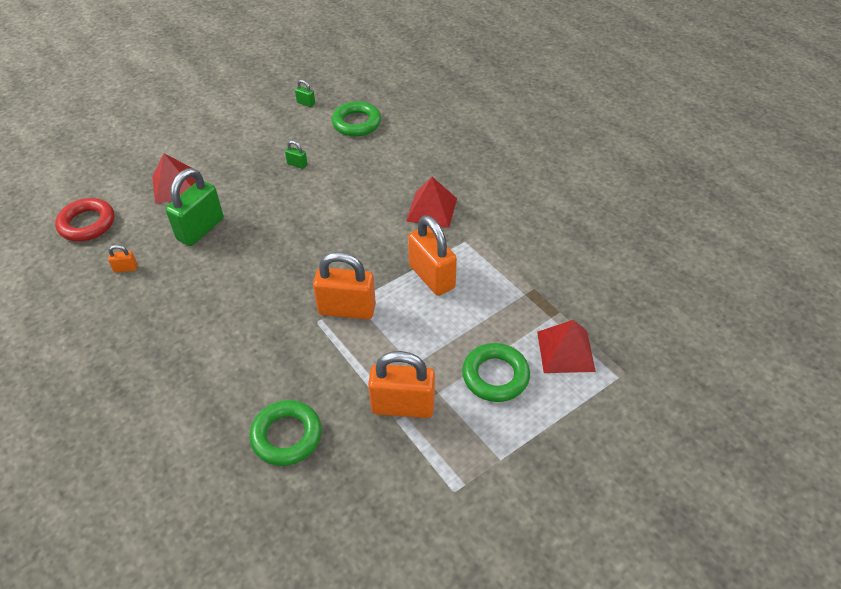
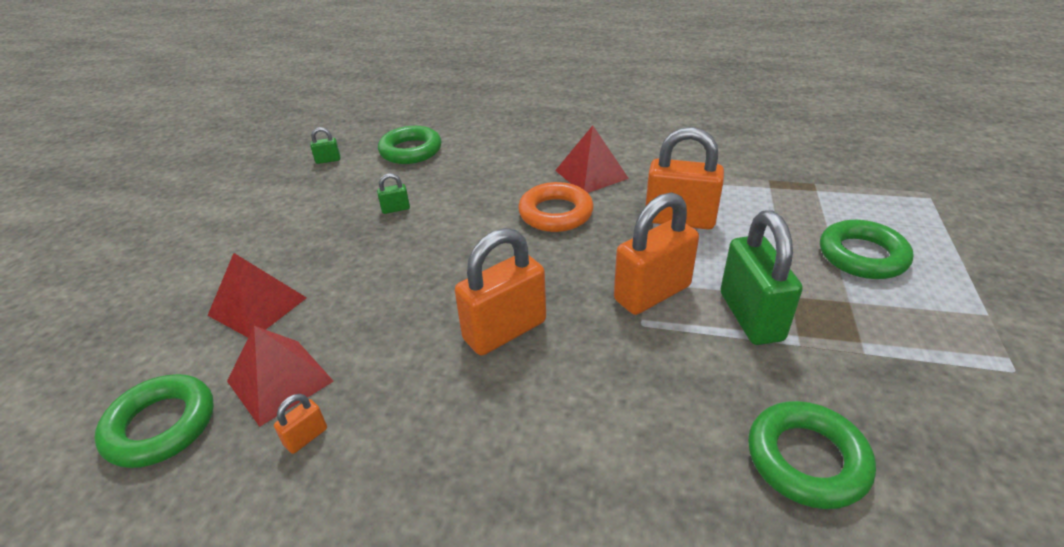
camera: 40 degrees left, 10 degrees down
(87, 224) = (161, 426): red ring -> green ring
(200, 229) = (360, 327): green padlock -> green padlock (751, 316)
(372, 224) = (556, 213): none -> orange ring
(403, 406) = (847, 336): orange padlock -> orange padlock (505, 330)
(565, 351) = (869, 204): red pyramid -> red pyramid (279, 381)

